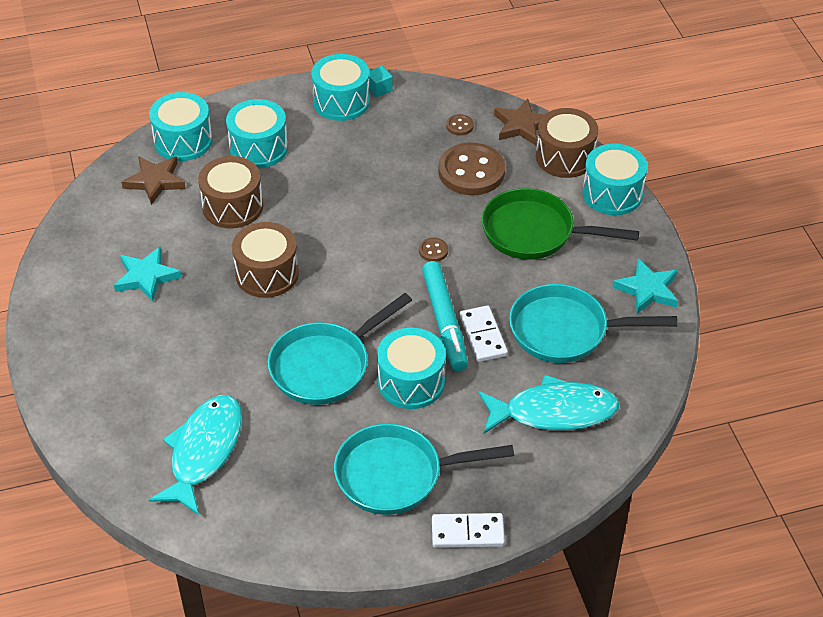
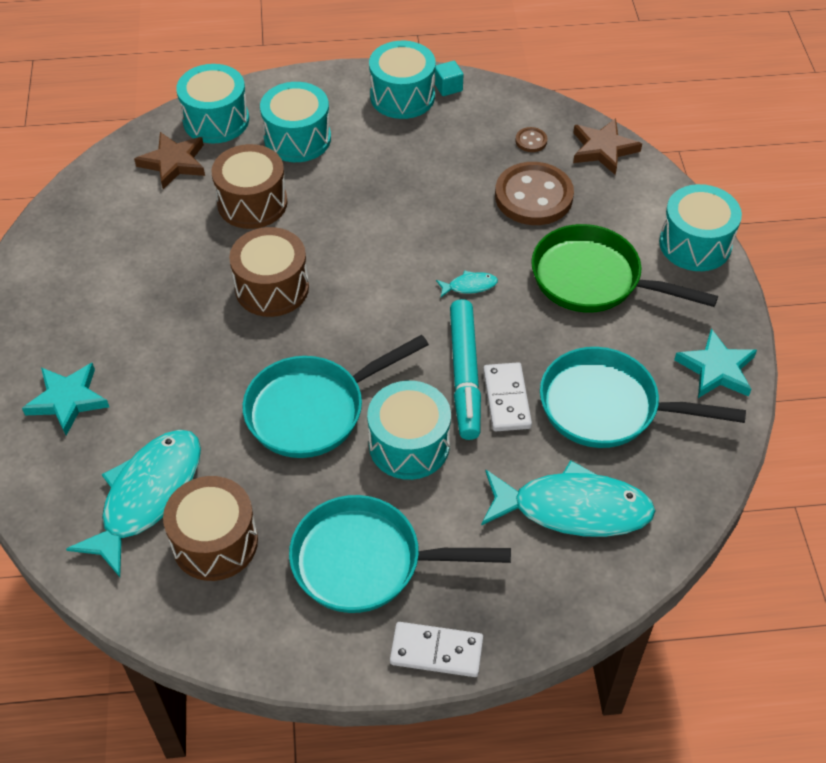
camera: 10 degrees right, 5 degrees up
(146, 277) = (136, 273): turquoise star -> turquoise star (68, 400)
(433, 251) = (469, 286): brown button -> turquoise fish
(565, 157) = (646, 193): brown drum -> brown drum (215, 542)

